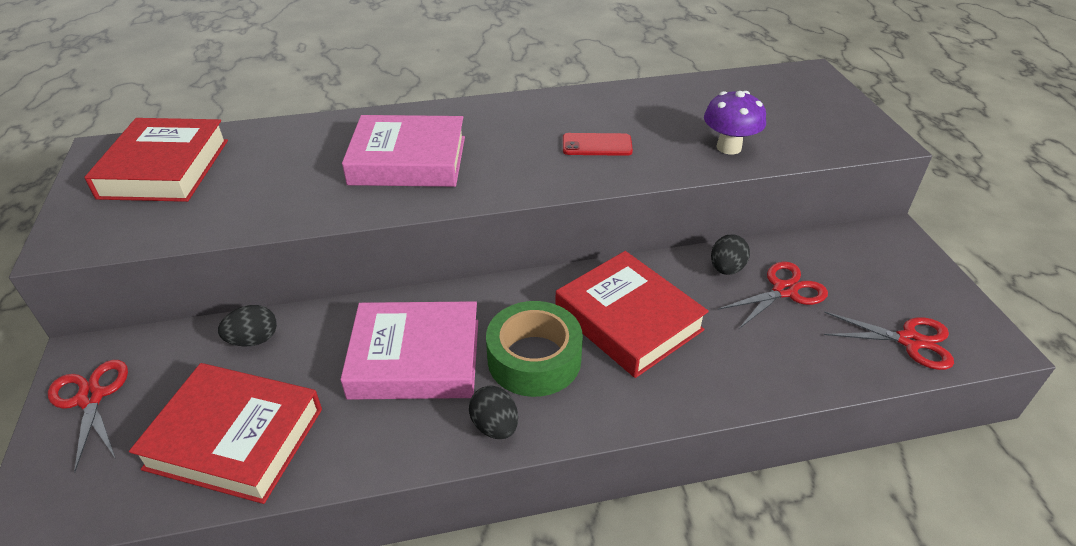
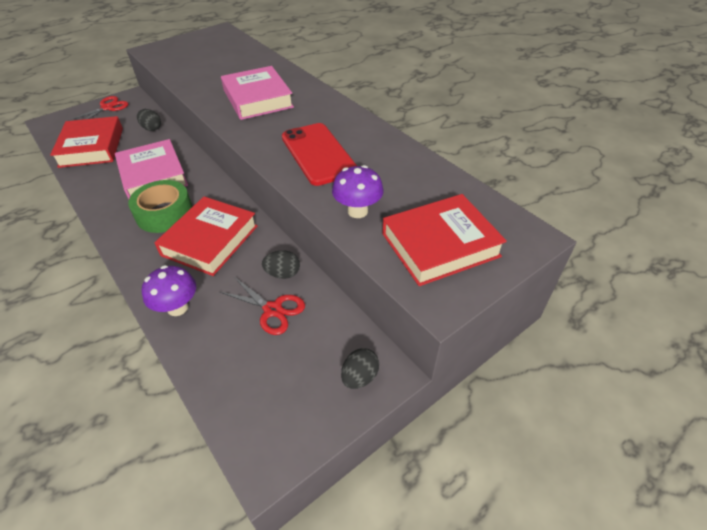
camera: 65 degrees right, 5 degrees up
(164, 168) = (213, 46): red book -> red book (440, 245)
(495, 426) = (112, 215): black egg -> black egg (359, 377)
(597, 145) = (318, 154): red phone -> red phone, size x1.90
(751, 375) = (177, 307): none -> purple mushroom
(909, 341) = (244, 397): red scissors -> none

